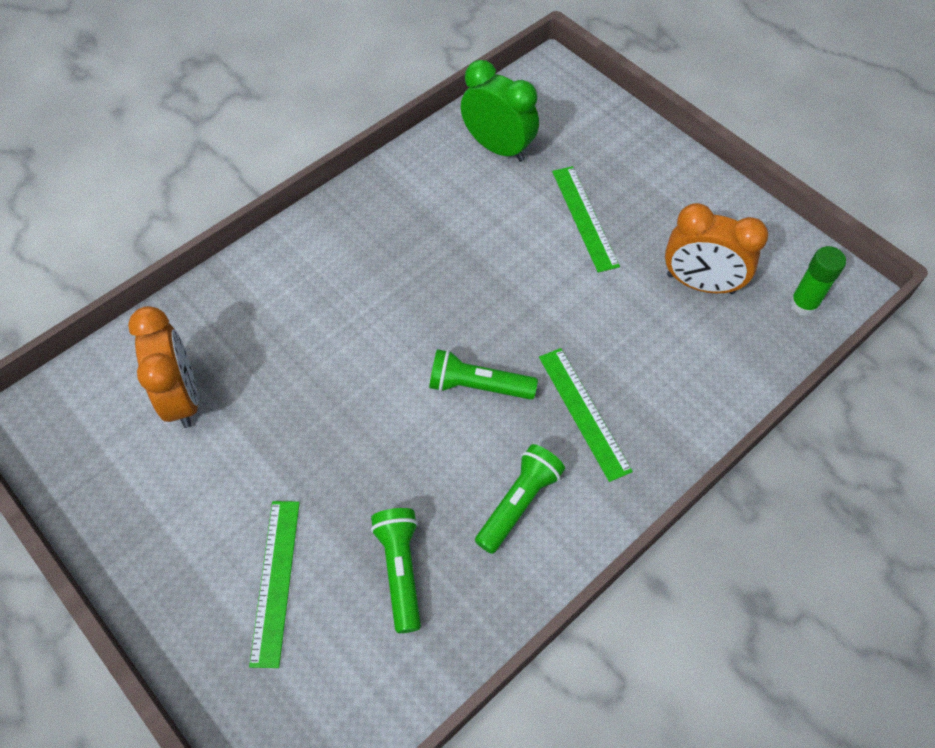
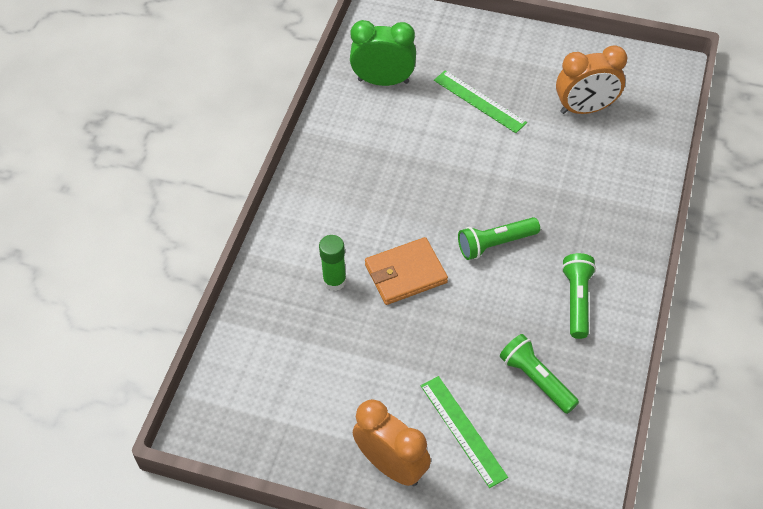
camera: 30 degrees left, 5 degrees down
(182, 397) = (301, 356): orange clock -> orange clock (391, 466)
(357, 367) = (405, 273): none -> orange wallet
(583, 412) = (574, 225): green ruler -> none
(803, 304) = (656, 91): green glue stick -> green glue stick (334, 281)

